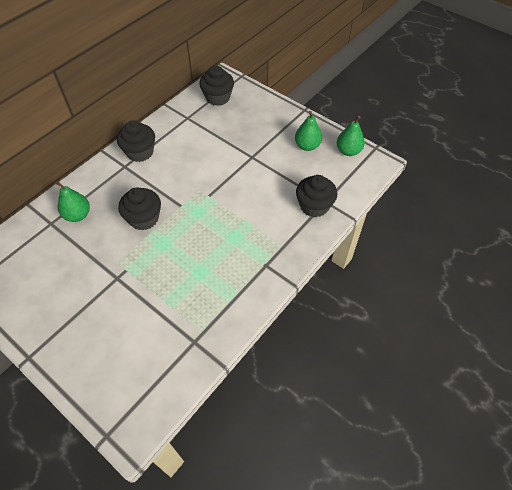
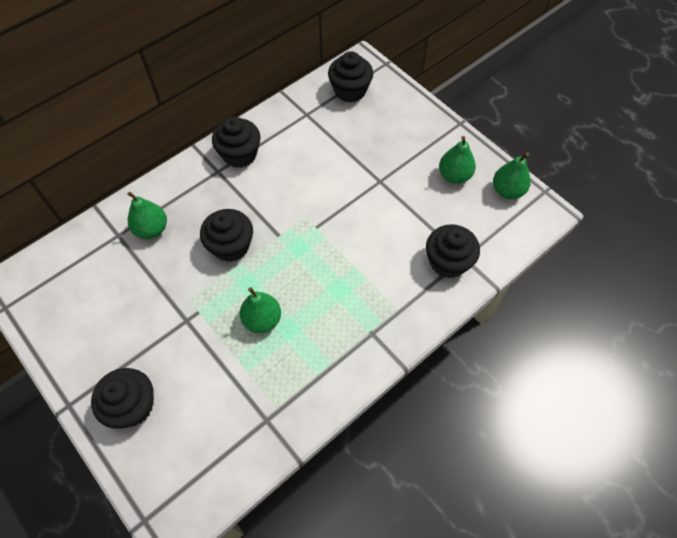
camera: 10 degrees right, 5 degrees up
(82, 349) = (132, 406): none -> black cupcake
(178, 268) = (262, 320): none -> green pear

